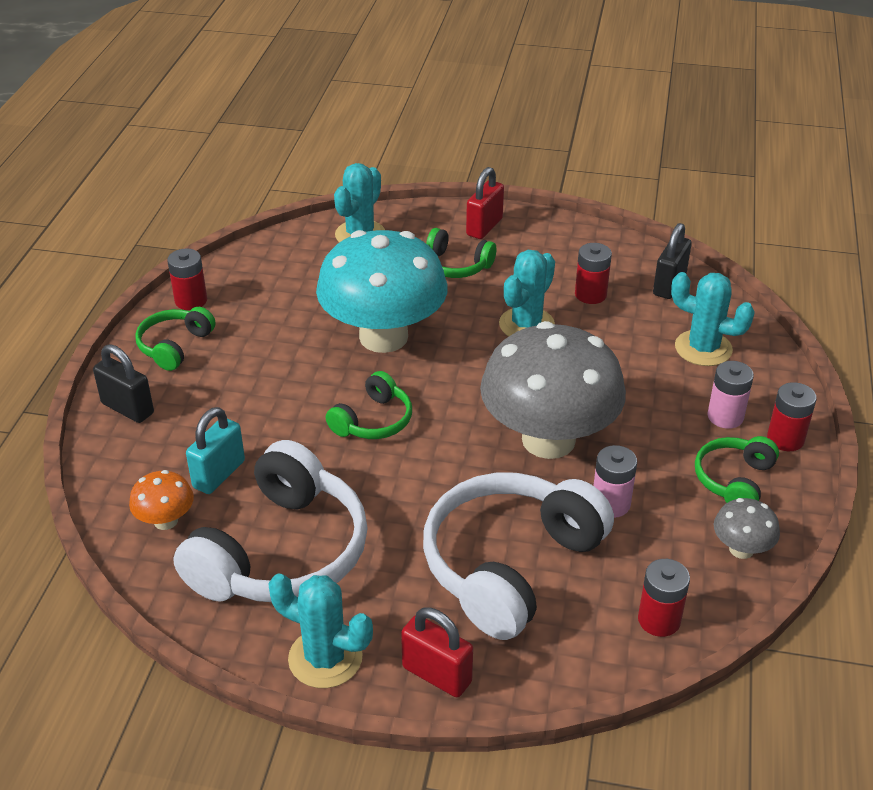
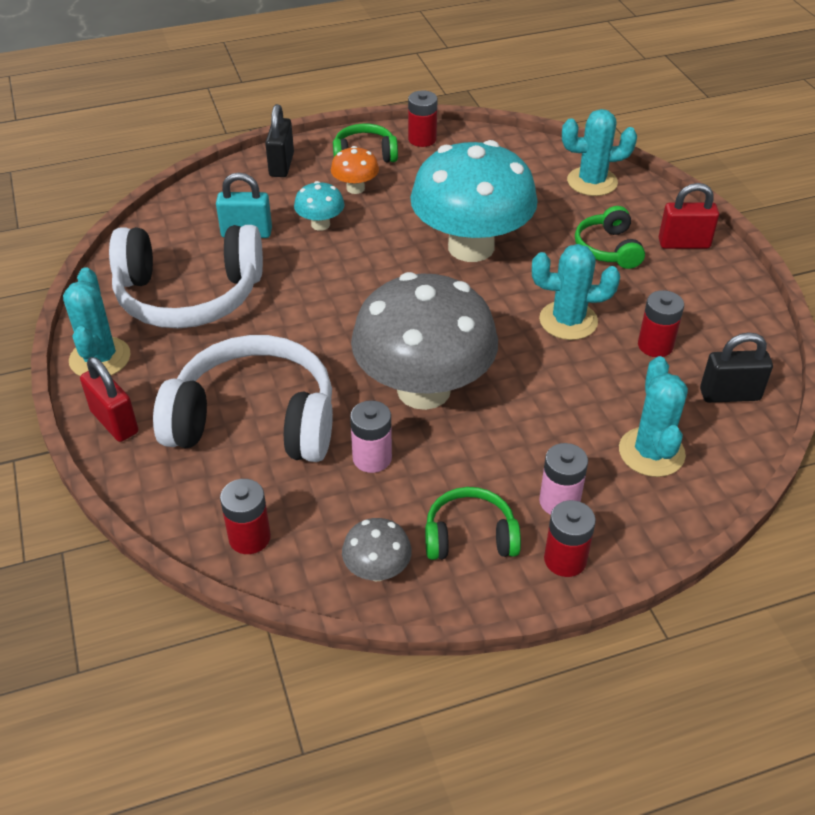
camera: 60 degrees right, 5 degrees up
(166, 521) = (184, 230): orange mushroom -> orange mushroom (355, 188)
(257, 417) = (320, 224): none -> turquoise mushroom
(373, 421) = (364, 282): green headphones -> none
(436, 675) = (114, 422): red padlock -> red padlock turned 45 degrees counterclockwise

